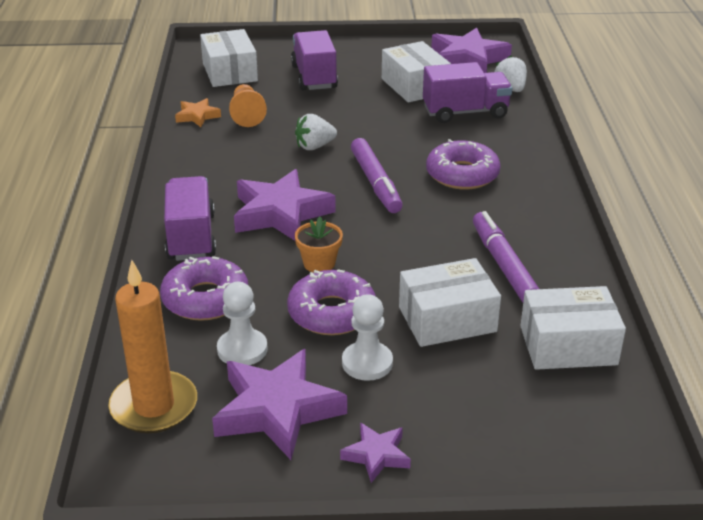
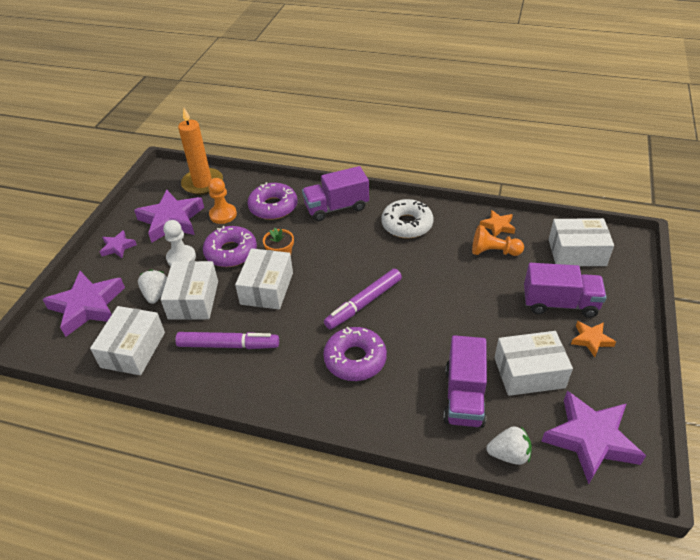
camera: 110 degrees right, 10 degrees up
(191, 237) = (336, 207): purple truck -> purple truck turned 150 degrees clockwise
(214, 175) = (407, 224): none -> white donut
(242, 349) = (223, 215): white pawn -> orange pawn
(281, 213) = (345, 248): purple star -> purple star (87, 306)
(314, 146) = (430, 280): white strawberry -> white strawberry (156, 294)
(355, 62) = (591, 340): none -> orange star
(375, 183) = (364, 303): purple marker -> purple marker turned 45 degrees counterclockwise
(389, 260) = (266, 288): none -> white box

